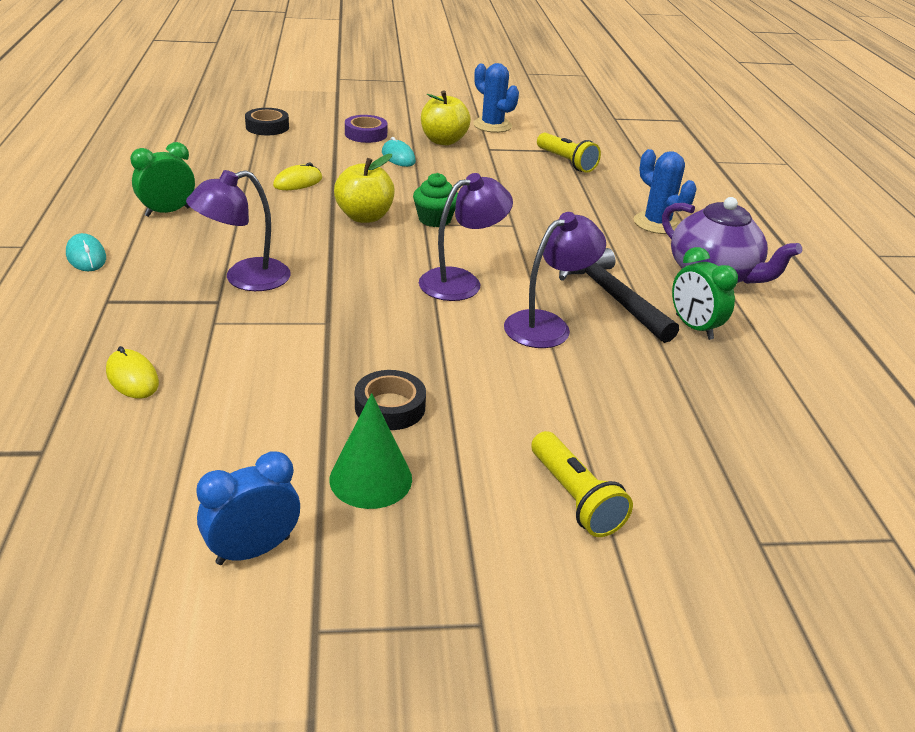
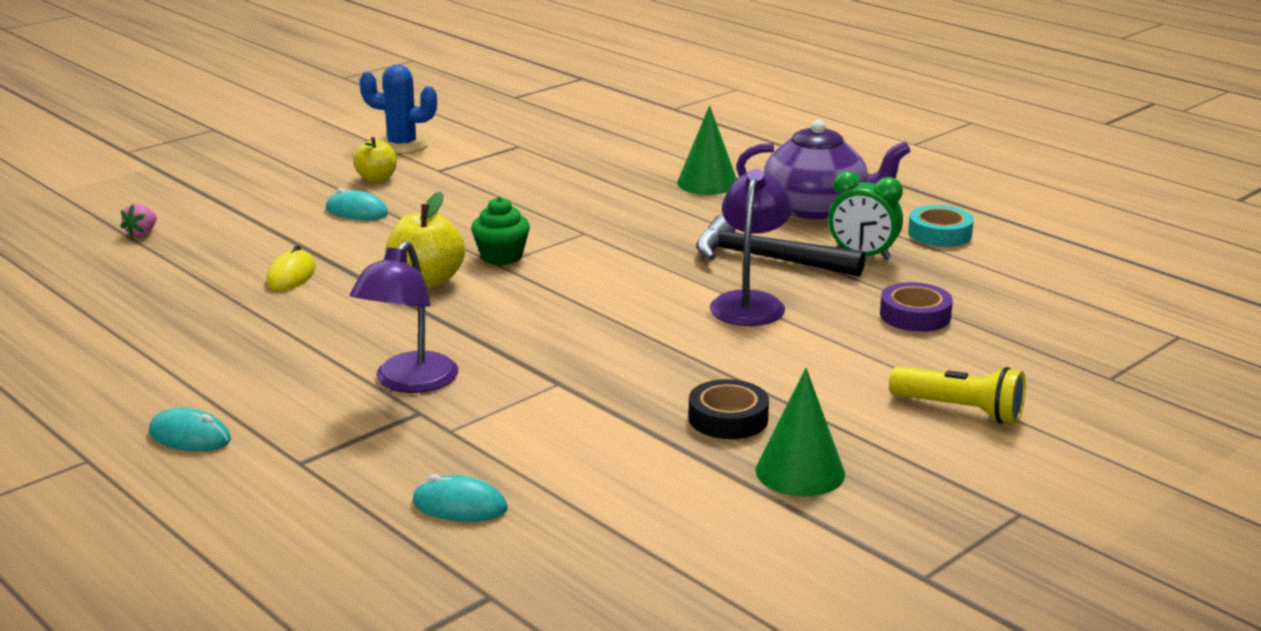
camera: 35 degrees left, 10 degrees down
(132, 377) = (459, 506): yellow mouse -> turquoise mouse
(168, 212) = (197, 359): green clock -> none
(253, 550) = (796, 559): blue clock -> none
(267, 127) = (142, 233): black tape -> pink strawberry
(366, 134) = (277, 201): purple tape -> purple tape (915, 315)
(443, 141) = (377, 178): yellow apple -> yellow apple, size x0.64
(461, 281) = (620, 299): purple lamp -> none
(566, 162) = (538, 156): yellow flashlight -> none
(657, 223) = (707, 183): blue cactus -> green cone
(789, 337) = (939, 234): none -> turquoise tape

